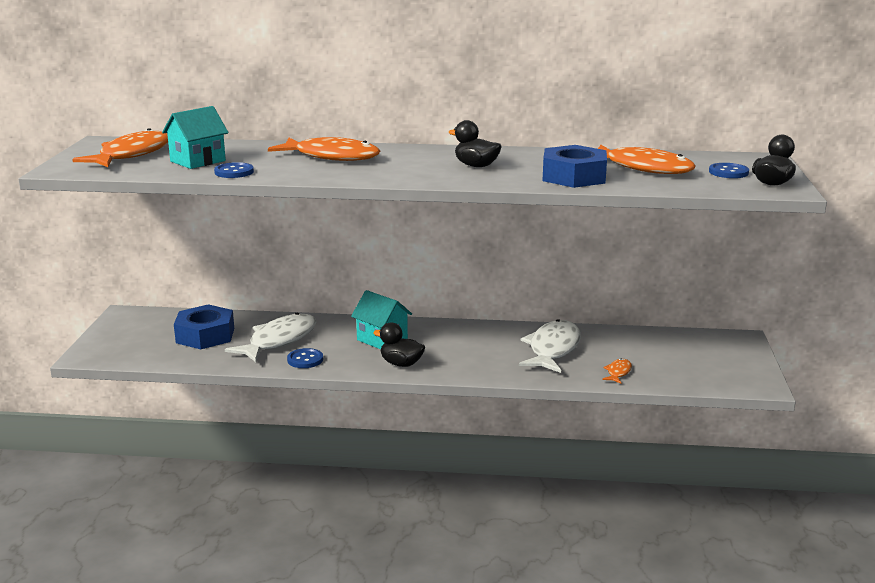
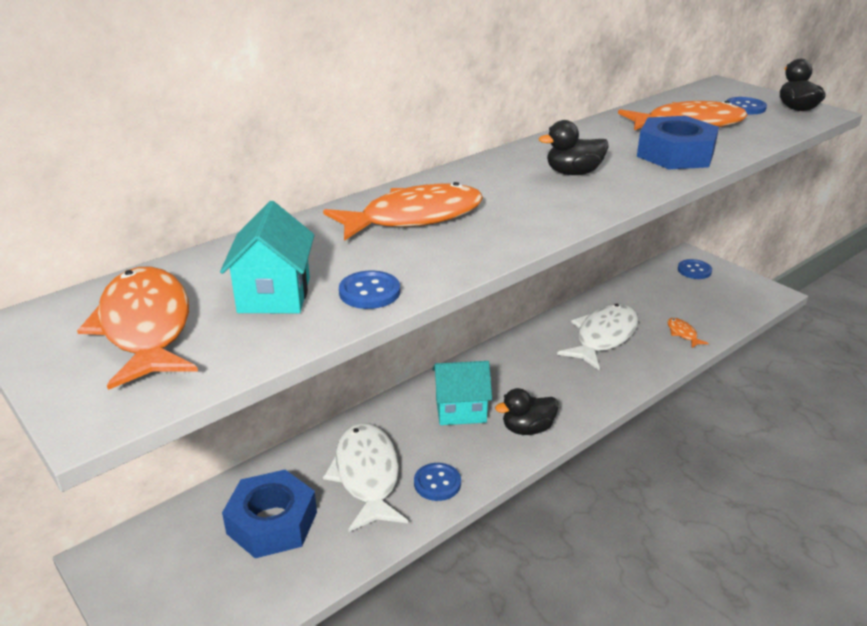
camera: 45 degrees left, 10 degrees up
(553, 349) = (603, 337): white fish -> white fish turned 60 degrees clockwise
(723, 347) = (694, 270): none -> blue button

